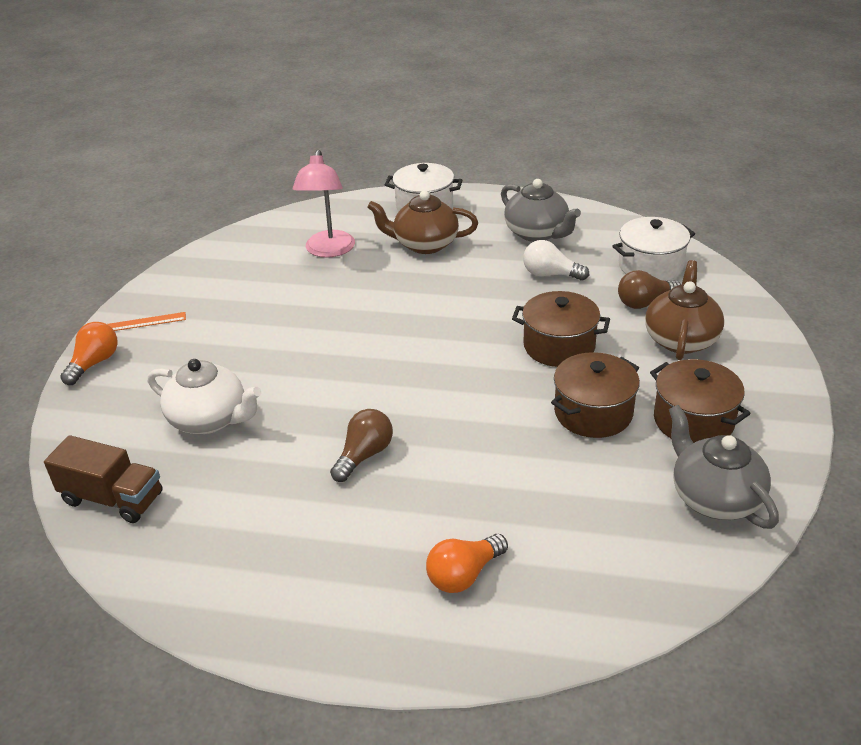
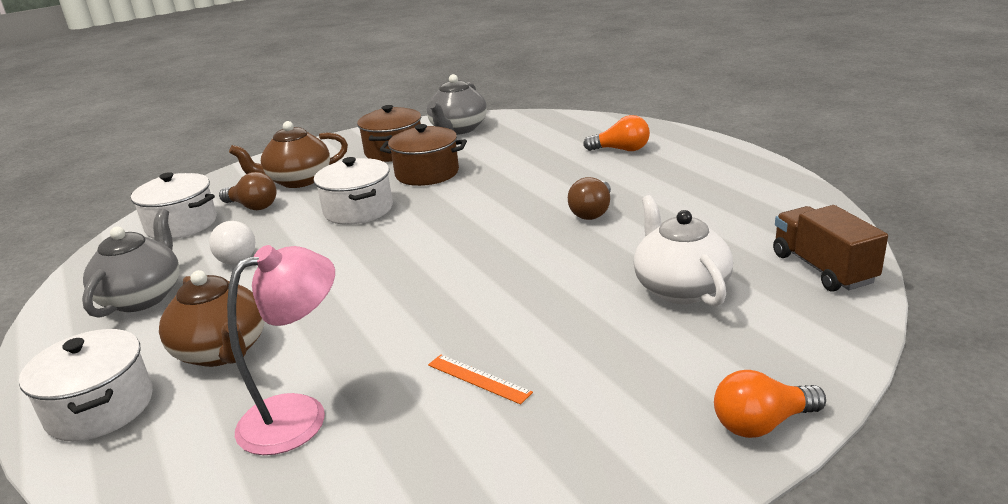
camera: 130 degrees left, 10 degrees down
(146, 322) = (642, 451): orange ruler -> orange ruler (478, 378)
(364, 455) = (592, 212): brown light bulb -> brown light bulb turned 60 degrees counterclockwise
(559, 346) = (358, 210): brown pot -> white pot

